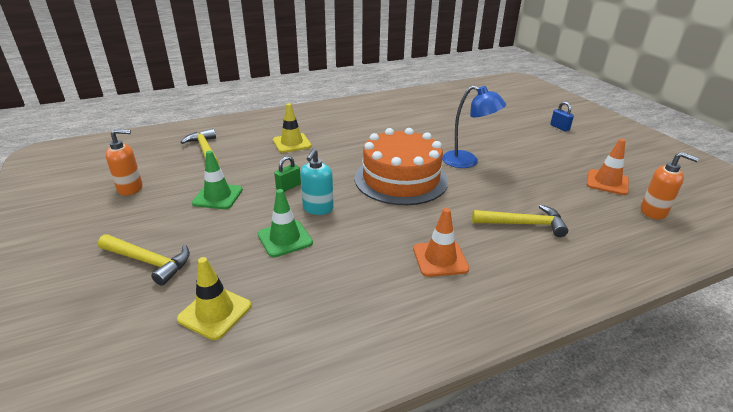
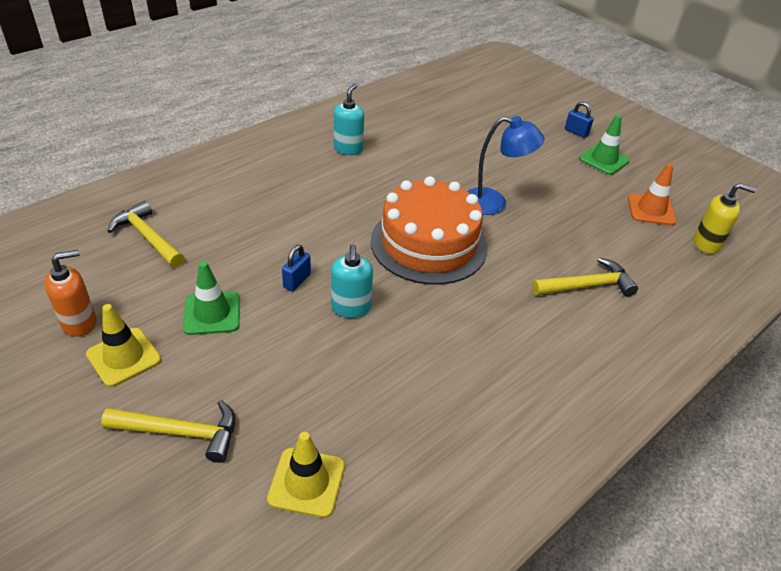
camera: 20 degrees left, 10 degrees up
(285, 238) = (334, 361): green traffic cone -> green traffic cone (603, 160)
(288, 187) = (297, 281): green padlock -> blue padlock
(292, 143) = (263, 206): yellow traffic cone -> yellow traffic cone (124, 357)
(371, 119) = (348, 149): none -> turquoise soap dispenser
(440, 259) = (520, 352): orange traffic cone -> none
(653, 212) = (706, 244): orange soap dispenser -> yellow soap dispenser

